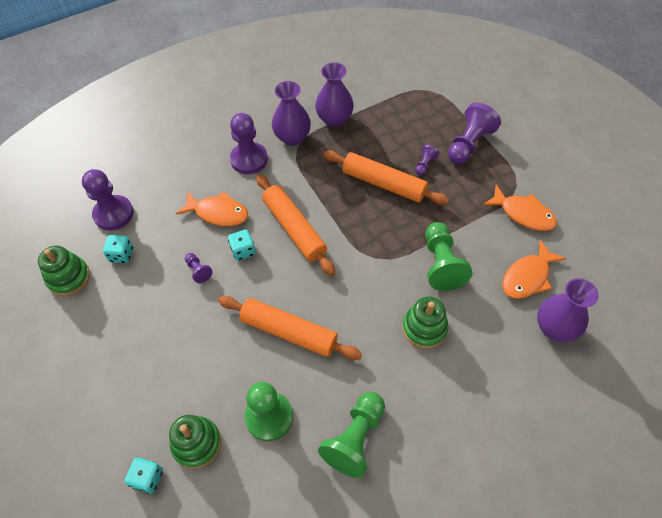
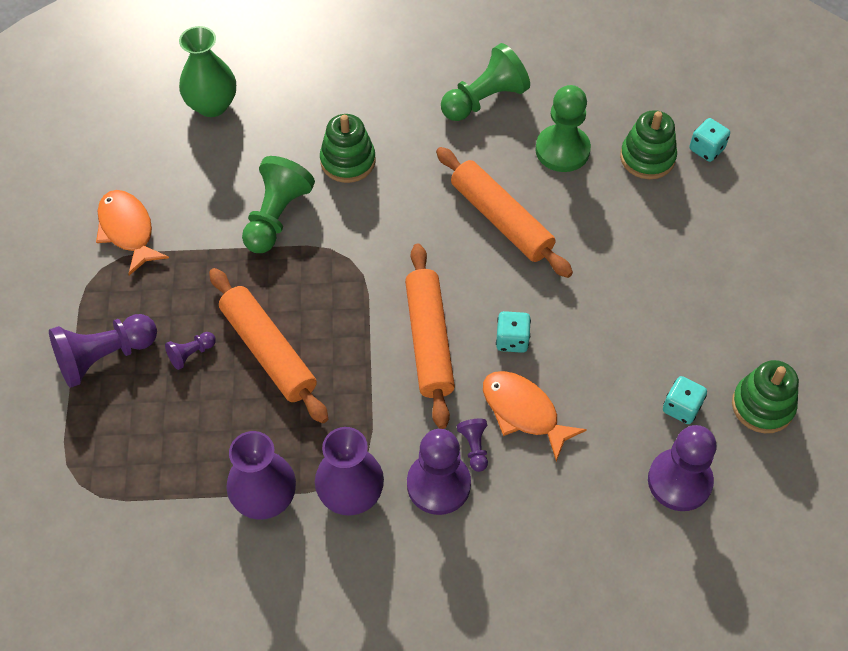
camera: 155 degrees left, 0 degrees up
(198, 271) = (582, 339): purple pawn -> purple pawn (474, 447)
(527, 277) = (192, 162): orange fish -> none
(554, 328) = (212, 105): purple vase -> green vase

